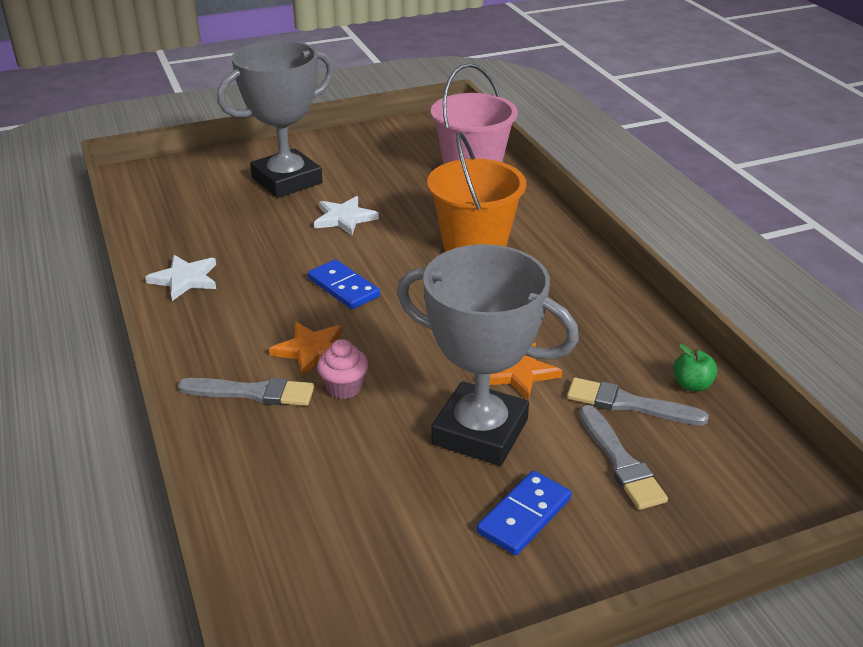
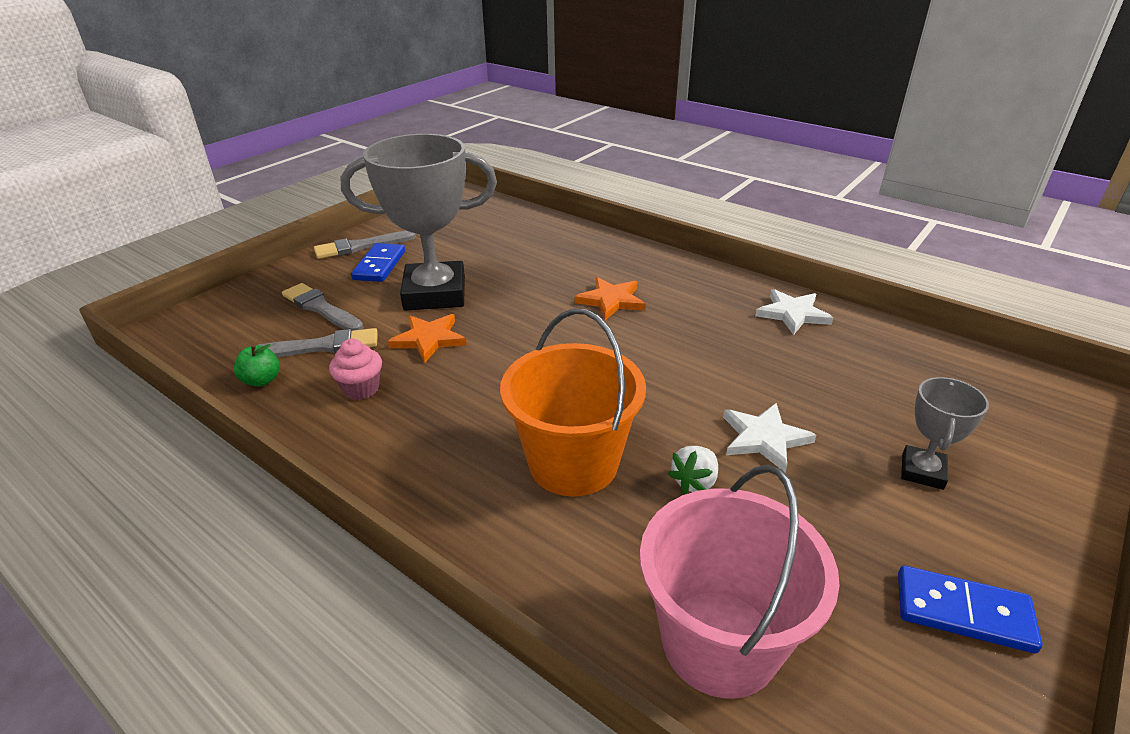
camera: 150 degrees right, 0 degrees up
(252, 393) = (615, 266): grey brush -> grey brush (361, 246)
(287, 180) = (922, 471): grey trophy -> grey trophy, size x0.47
(343, 287) = (652, 356): blue domino -> blue domino (963, 612)
(344, 388) = (557, 287): pink cupcake -> pink cupcake (361, 389)
(413, 214) = (694, 482): none -> white strawberry

